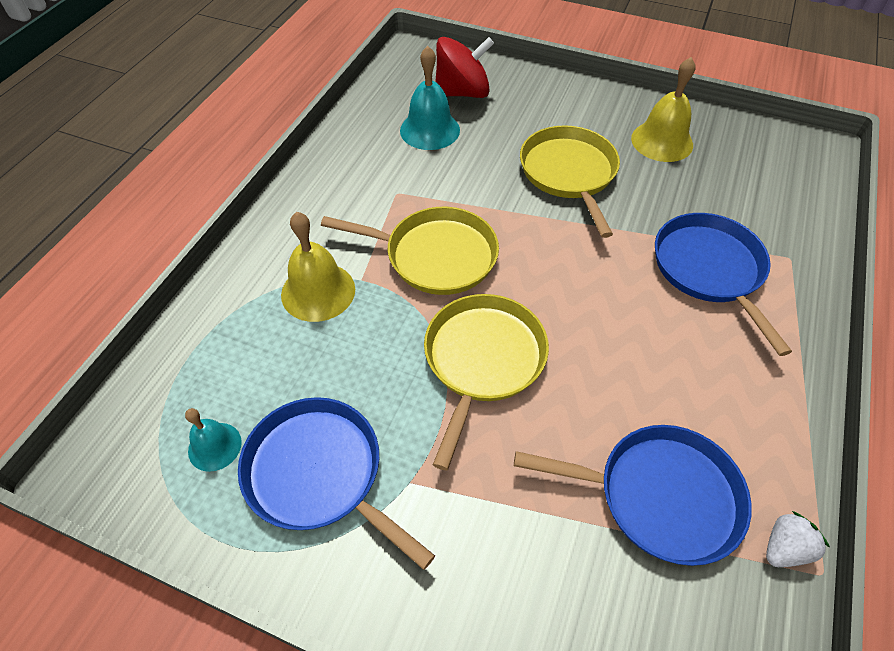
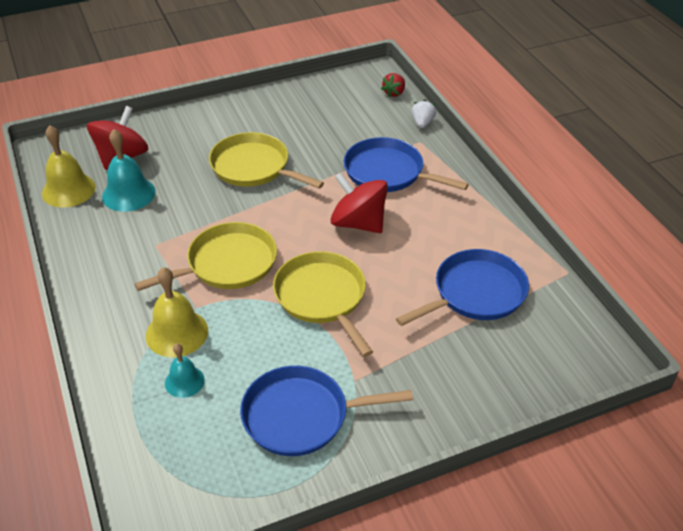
camera: 45 degrees left, 10 degrees down
(214, 446) = (221, 454): turquoise bell -> turquoise bell (184, 381)
(612, 305) = (358, 223): none -> red spinning top
(662, 141) = (287, 117): yellow bell -> yellow bell (68, 190)
(784, 548) = (545, 274): white strawberry -> white strawberry (422, 123)
(818, 182) = (394, 93): none -> red strawberry

